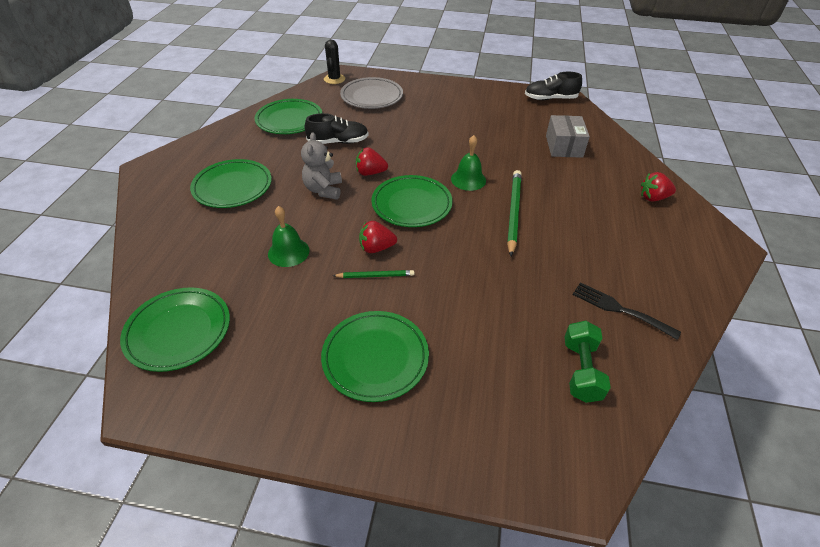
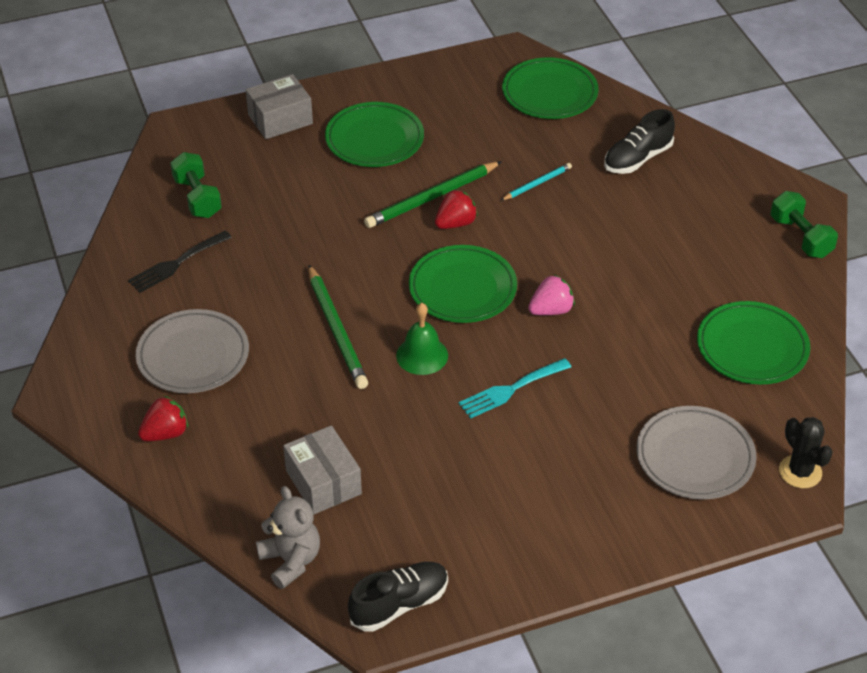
camera: 150 degrees right, 0 degrees up
(185, 153) = (800, 237): none -> green dumbbell
(232, 187) = (683, 221): green plate -> none
(288, 252) = (537, 183): green bell -> turquoise pencil
(324, 190) = (580, 262): grey teddy bear -> grey teddy bear (291, 561)
(338, 142) = (642, 340): black shoe -> black shoe (637, 159)
(370, 173) = (551, 310): red strawberry -> pink strawberry
(375, 276) = (432, 198): green pencil -> green pencil, size x1.82
(432, 147) = (511, 390): none -> turquoise fork
(451, 436) = (280, 119): none -> grey box
(619, 309) = (176, 264): black fork -> black fork turned 135 degrees clockwise
(623, 234) = (193, 356): none -> grey plate

